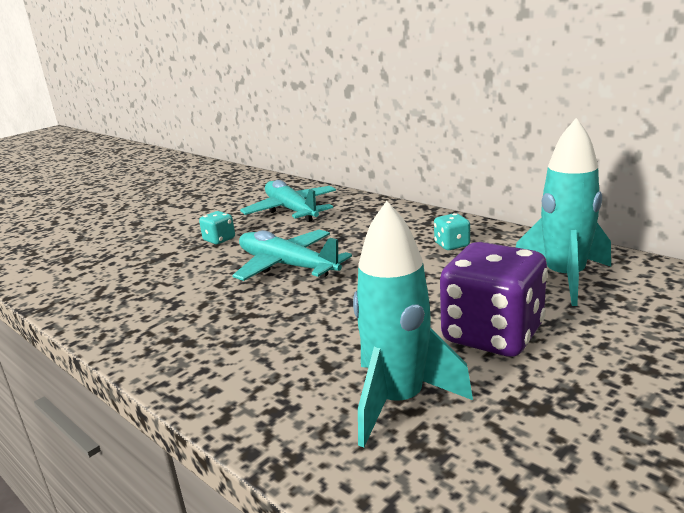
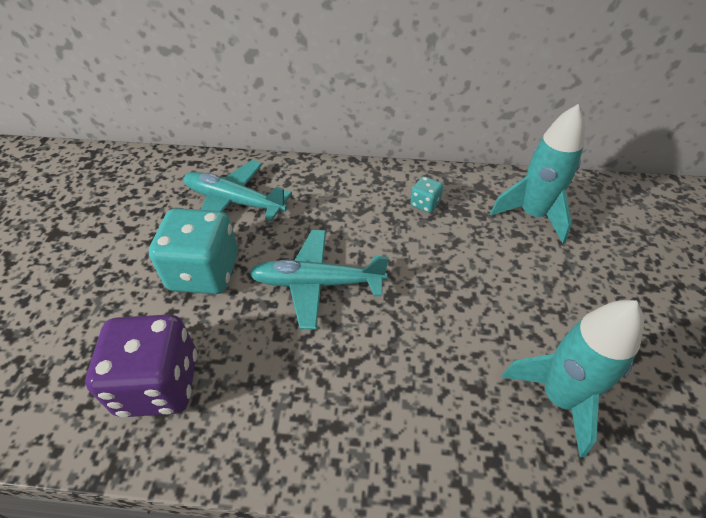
camera: 40 degrees left, 25 degrees up
(219, 239) = (204, 272): turquoise dice -> turquoise dice, size x2.21
(492, 335) = (547, 297): purple dice -> purple dice (159, 384)

